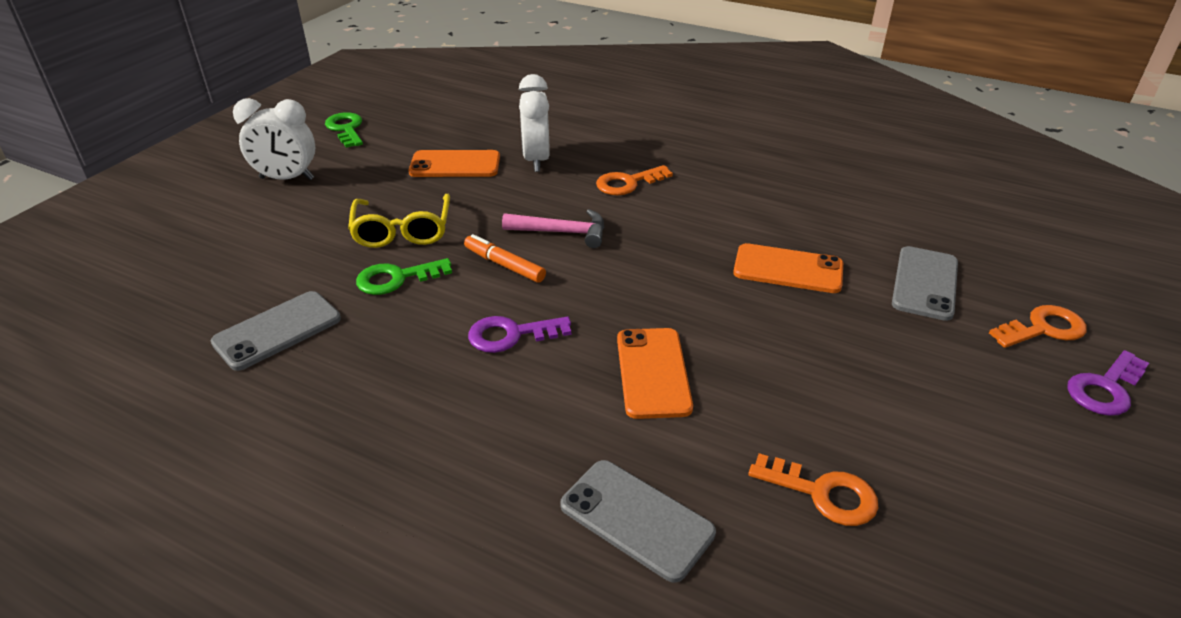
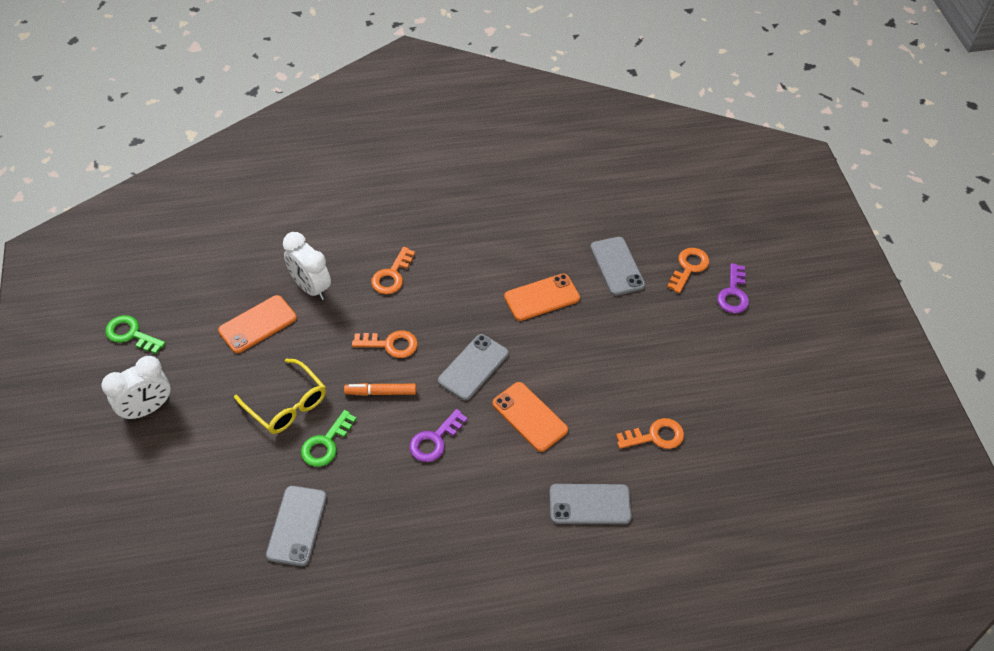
camera: 40 degrees left, 15 degrees up
(562, 232) = (390, 344): pink hammer -> orange key
(633, 292) = (473, 367): none -> grey phone

